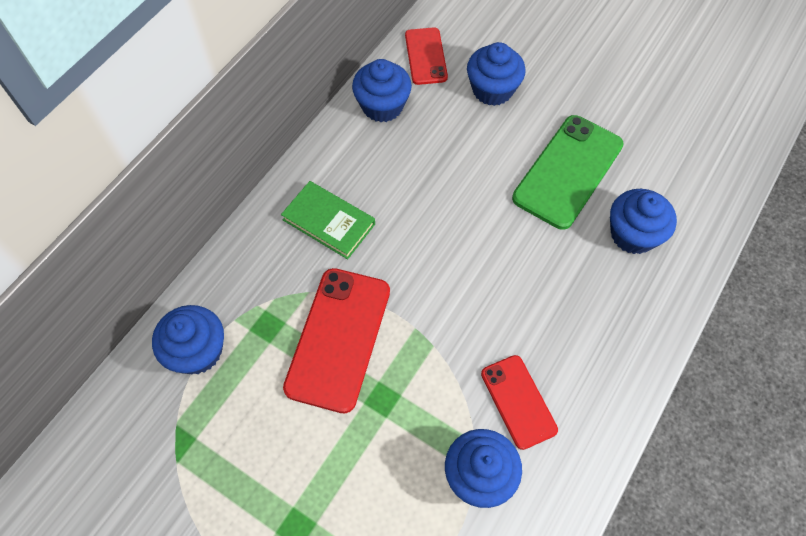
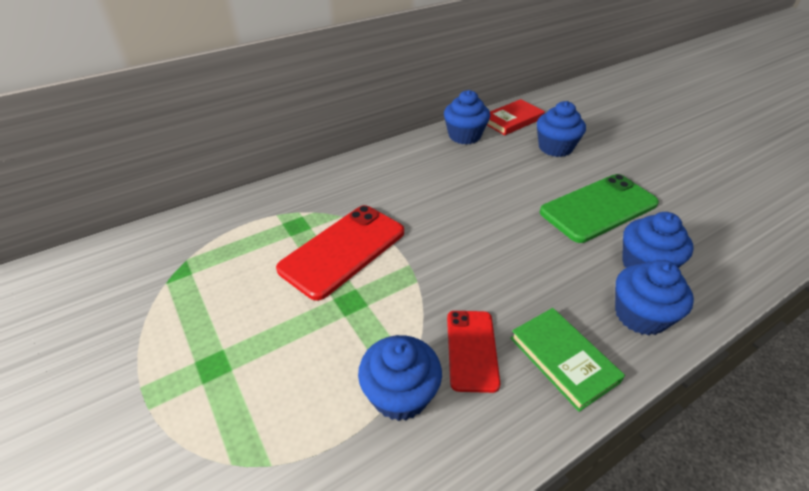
camera: 25 degrees right, 20 degrees down
(197, 351) = (237, 223): blue cupcake -> blue cupcake (640, 315)
(329, 222) = (384, 183): green book -> green book (563, 359)
(425, 56) = (512, 120): red phone -> red book

